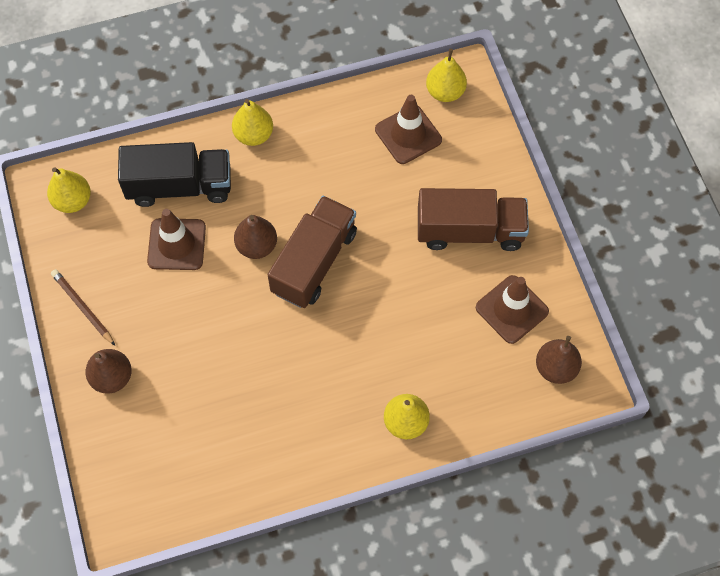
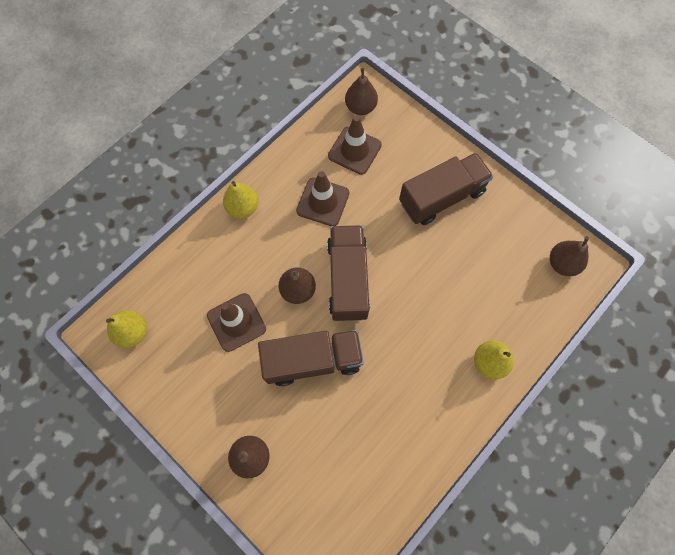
camera: 30 degrees left, 5 degrees up
(83, 307) = (193, 413): brown pencil -> none
(180, 186) = (211, 275): black truck -> none
(227, 321) = (312, 360): none -> brown truck
(445, 92) = (360, 107): yellow pear -> brown pear
(512, 309) = (506, 238): brown traffic cone -> brown traffic cone (323, 202)

